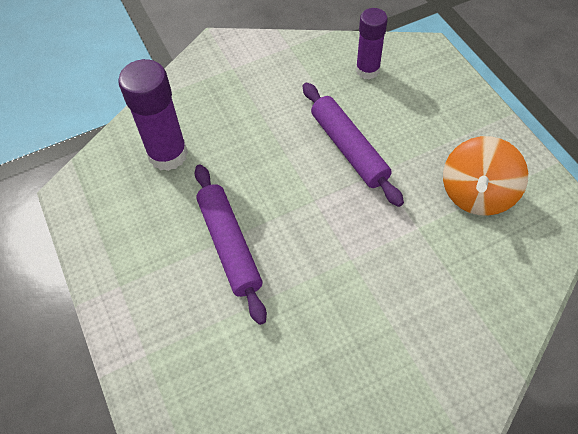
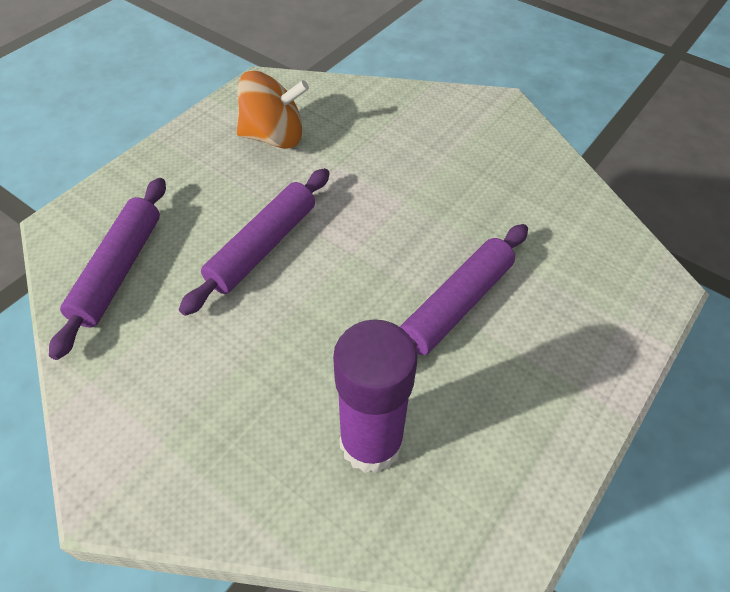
camera: 120 degrees left, 5 degrees down
(367, 70) = (119, 270): purple glue stick -> purple rolling pin

